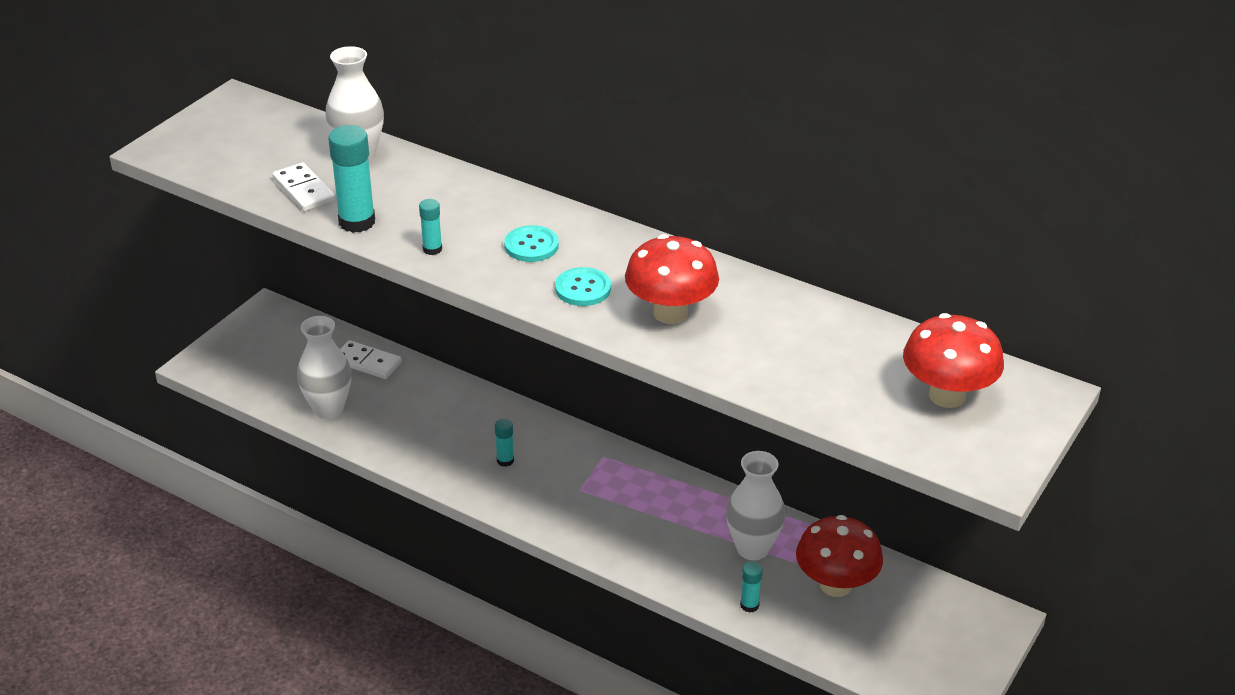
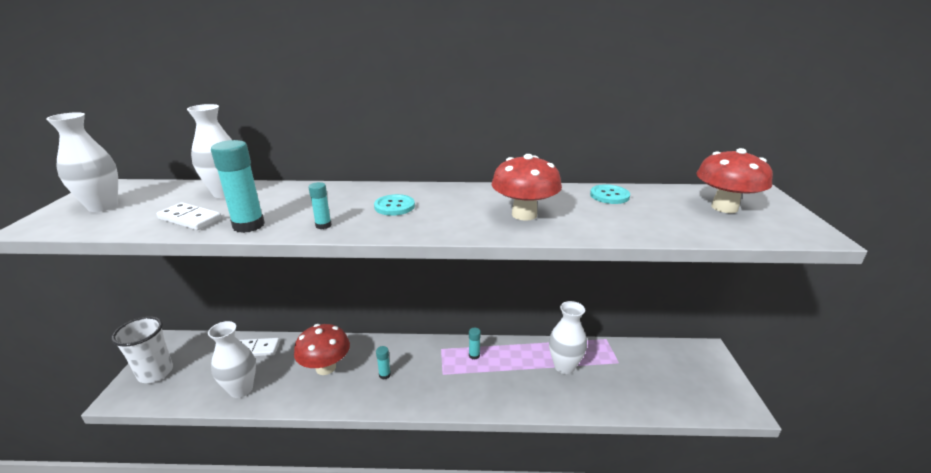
camera: 30 degrees left, 10 degrees down
(226, 137) = (103, 206): none -> white vase
(243, 349) = (155, 373): none -> white cup
(583, 289) = (454, 218): turquoise button -> turquoise button (609, 195)
(749, 605) = (595, 401): turquoise glue stick -> turquoise glue stick (474, 355)
(835, 585) = (622, 368): red mushroom -> red mushroom (326, 367)

